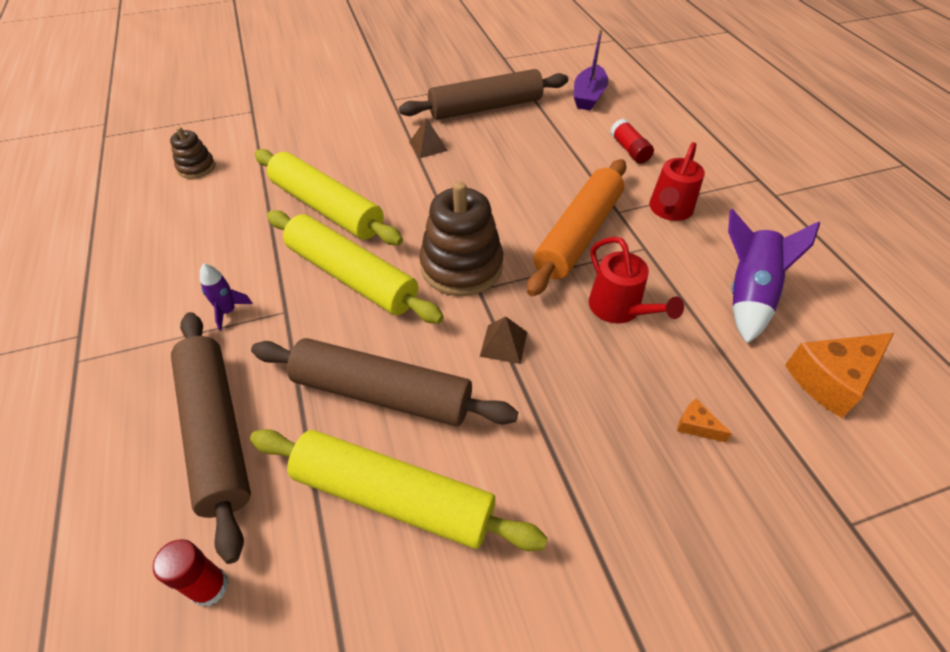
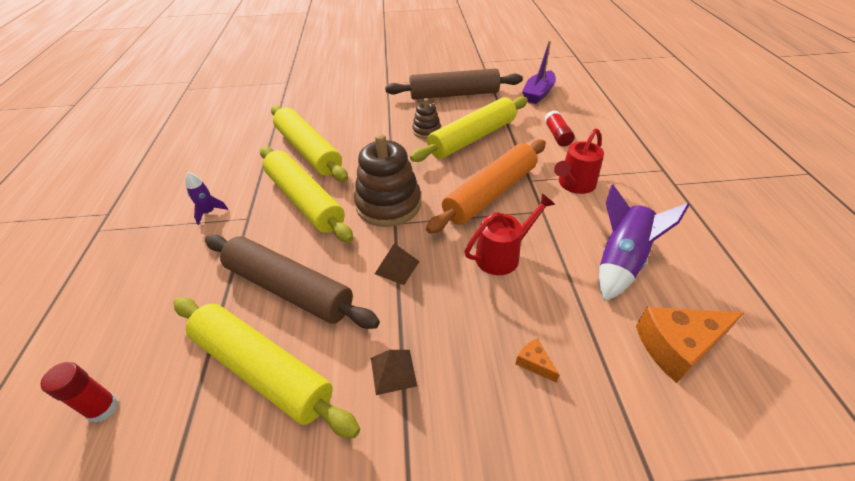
camera: 15 degrees right, 5 degrees down
(196, 167) = (234, 114): brown stacking toy -> brown stacking toy (426, 131)
(216, 431) = (162, 295): brown rolling pin -> none
(428, 146) = (399, 117): brown pyramid -> brown pyramid (393, 371)
(531, 165) = (472, 138): none -> yellow rolling pin
(619, 309) = (502, 255): red watering can -> red watering can turned 105 degrees counterclockwise

